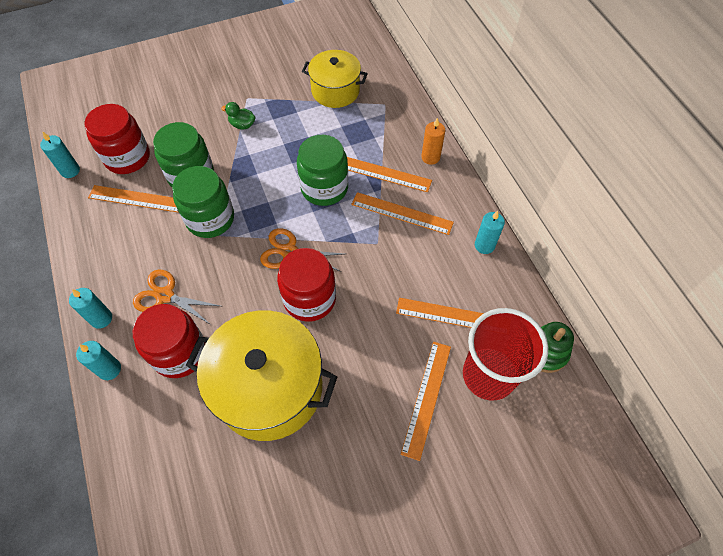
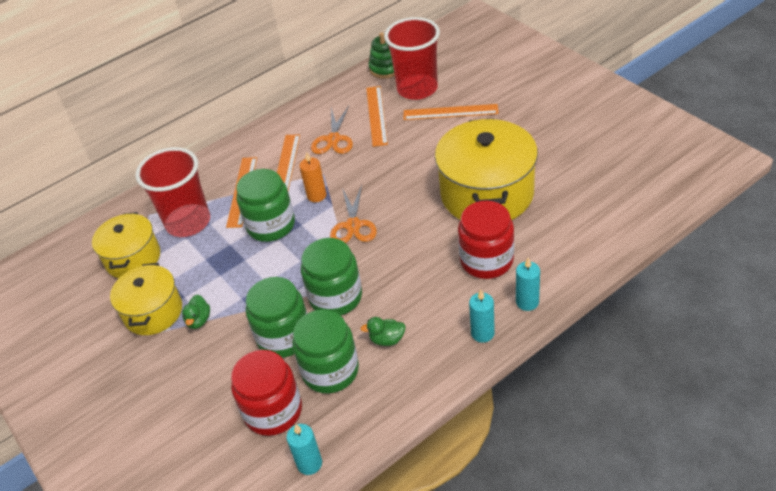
camera: 100 degrees left, 15 degrees down
(138, 199) = (330, 370): orange ruler -> green jar
(142, 244) = (387, 339): none -> green duck
(165, 296) = (436, 295): orange scissors -> orange scissors (333, 139)
(268, 99) = (153, 312): none -> yellow pot
(309, 299) = (396, 197): red jar -> none
(360, 130) = (188, 222): none -> red cup
(430, 157) = (214, 166): orange candle -> orange candle (316, 195)
(484, 245) = (303, 114): turquoise candle -> none

